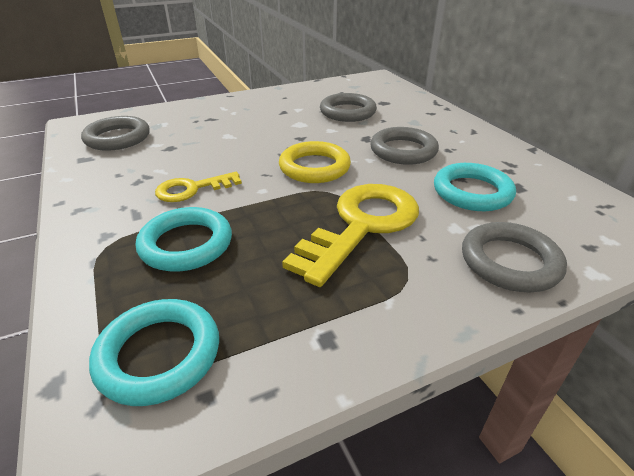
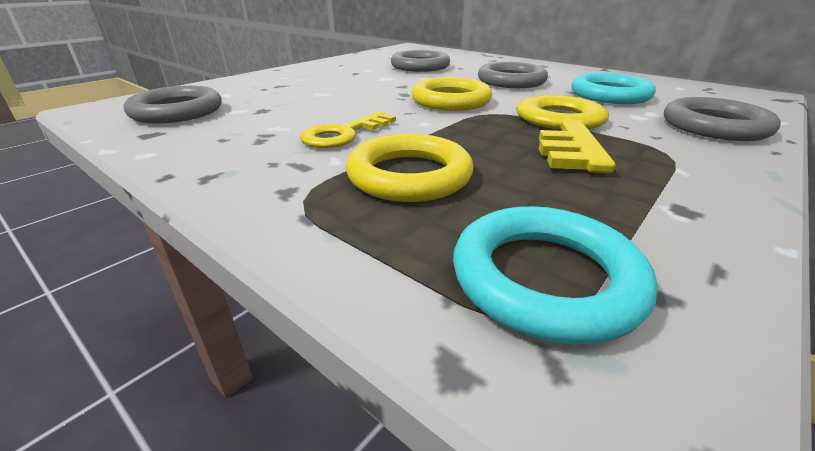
camera: 25 degrees left, 5 degrees down
(186, 244) = (409, 175): turquoise ring -> yellow ring

